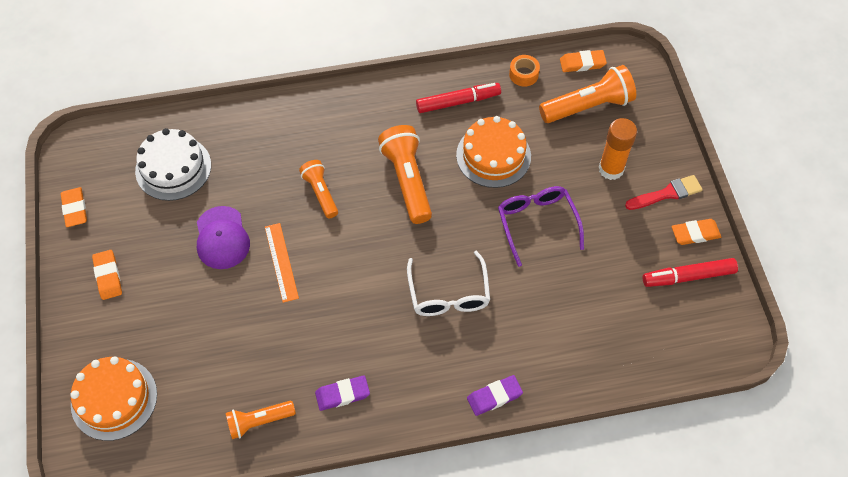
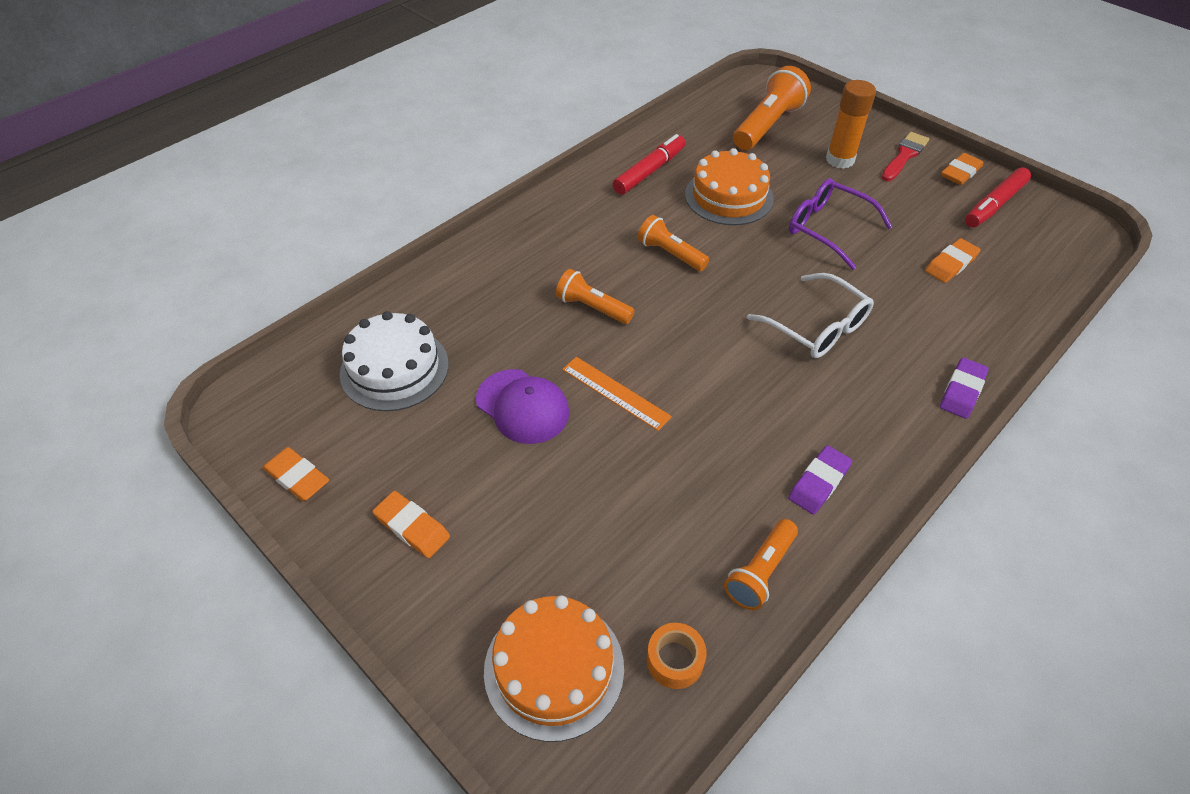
camera: 35 degrees left, 10 degrees down
(407, 180) = (670, 254): orange flashlight -> orange flashlight, size x0.61
(523, 74) = (686, 127): orange tape -> orange tape (675, 660)
(582, 63) = (727, 99): orange eraser -> orange eraser (951, 264)

